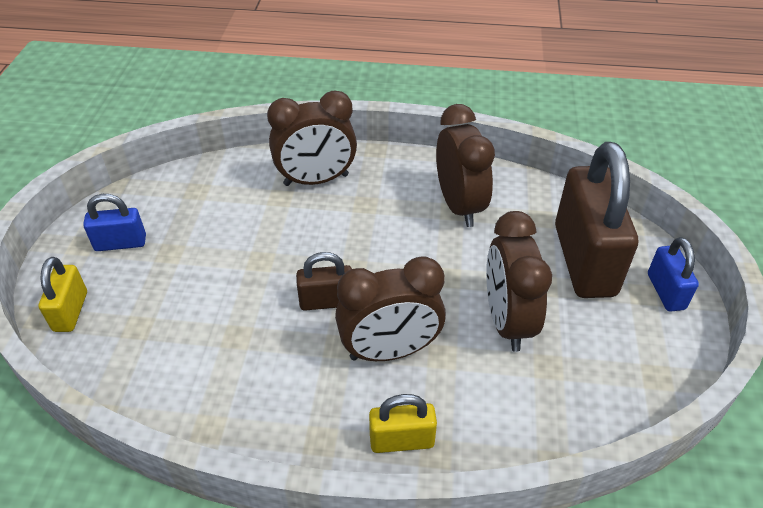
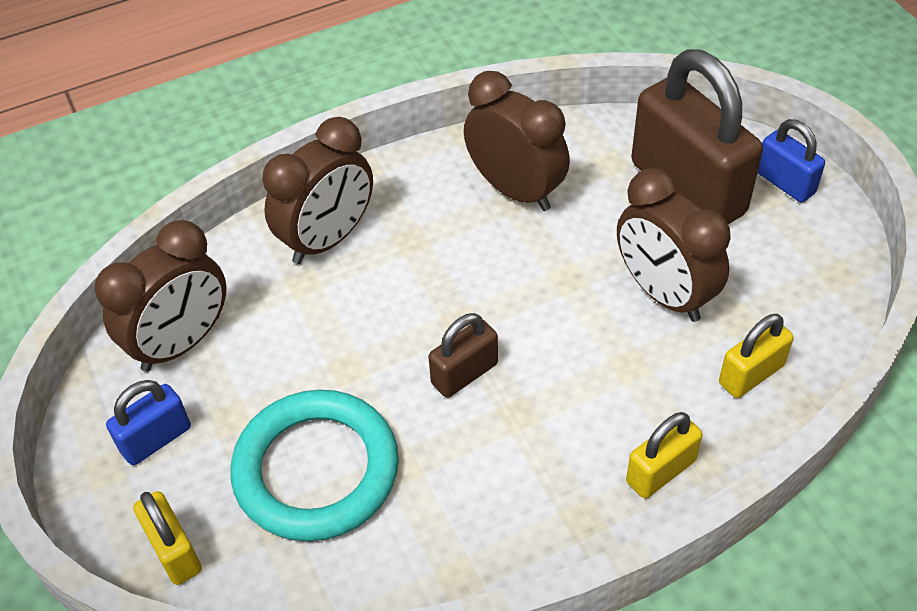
camera: 30 degrees left, 5 degrees up
(187, 310) = (316, 470): none -> turquoise ring
(390, 351) = (575, 389): brown clock -> brown clock (182, 343)
(527, 411) = (751, 374): none -> yellow padlock

